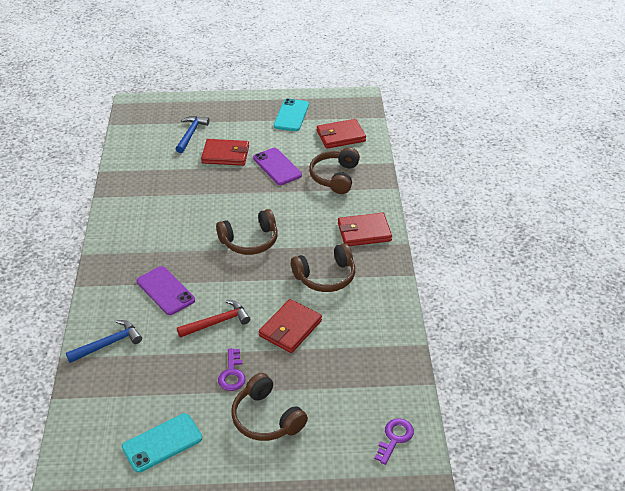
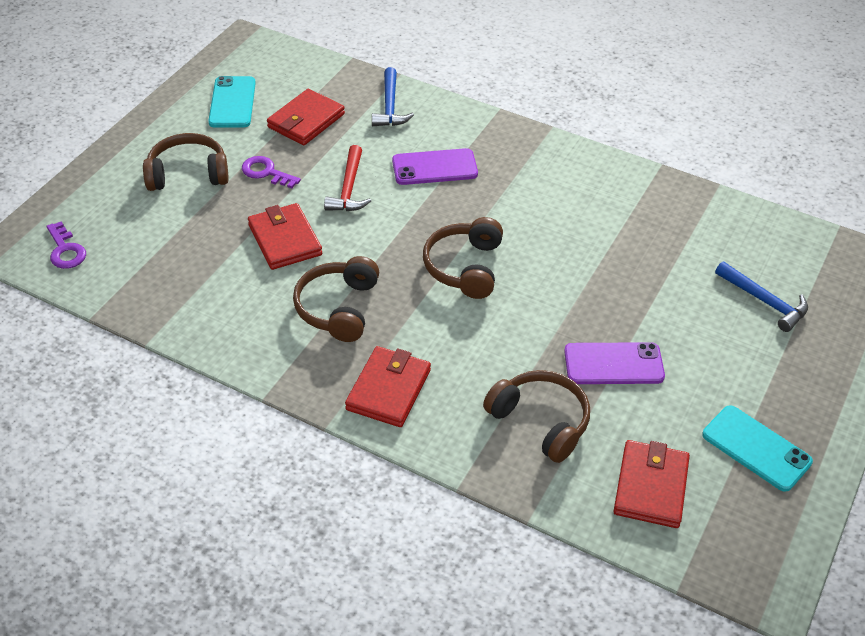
camera: 120 degrees right, 5 degrees up
(225, 155) = (683, 319): red wallet -> red wallet (306, 121)

